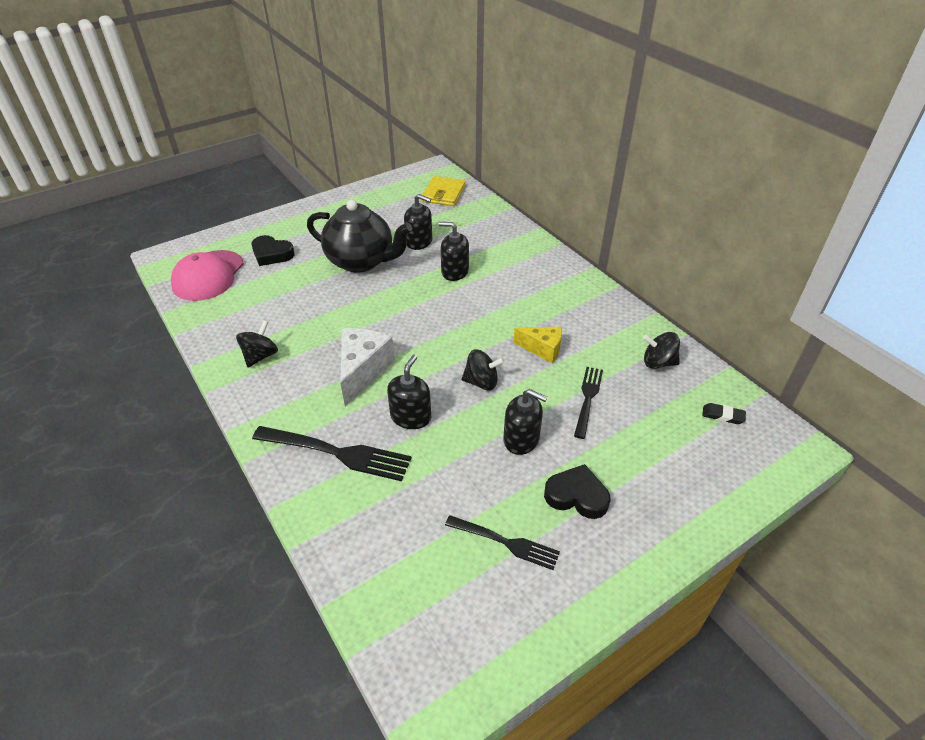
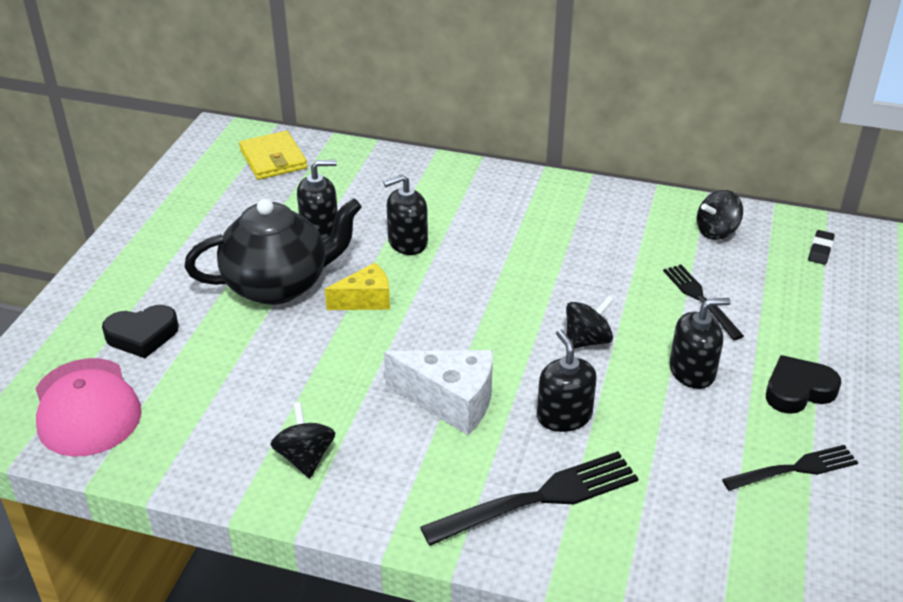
camera: 40 degrees left, 5 degrees down
(363, 371) = (450, 401): white cheese -> white cheese turned 135 degrees clockwise
(542, 349) = (602, 275): yellow cheese -> yellow cheese (366, 300)
(722, 415) = (820, 250): black eraser -> black eraser turned 45 degrees counterclockwise

